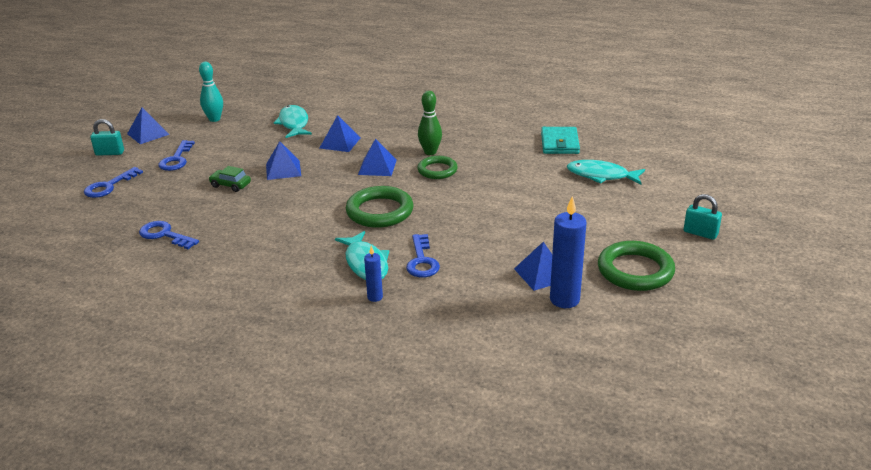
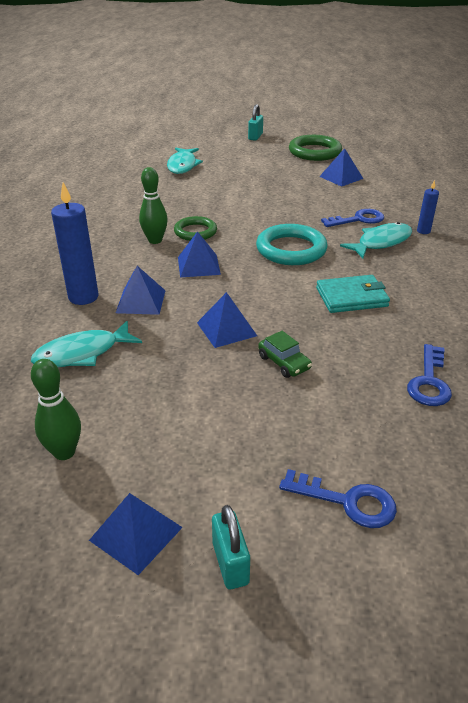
camera: 105 degrees left, 5 degrees up
(176, 159) = (228, 447): blue key -> none
(214, 119) = (64, 452): turquoise bowling pin -> green bowling pin
(230, 185) = (284, 362): green car -> green car turned 45 degrees counterclockwise
(380, 211) = (291, 249): green ring -> turquoise ring
(560, 143) = (123, 183): turquoise wallet -> turquoise wallet (351, 297)
(564, 299) = (365, 169): blue candle -> blue candle (83, 297)

